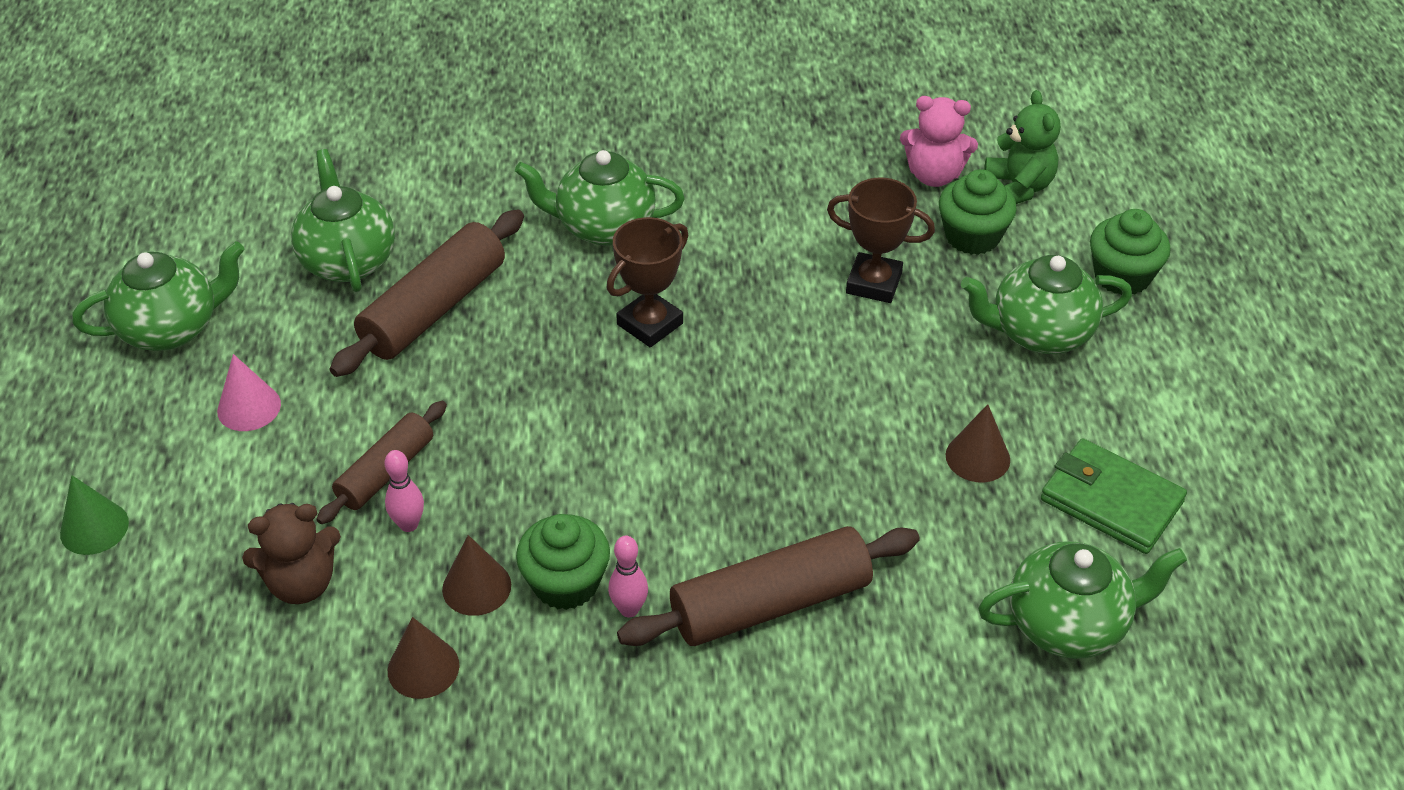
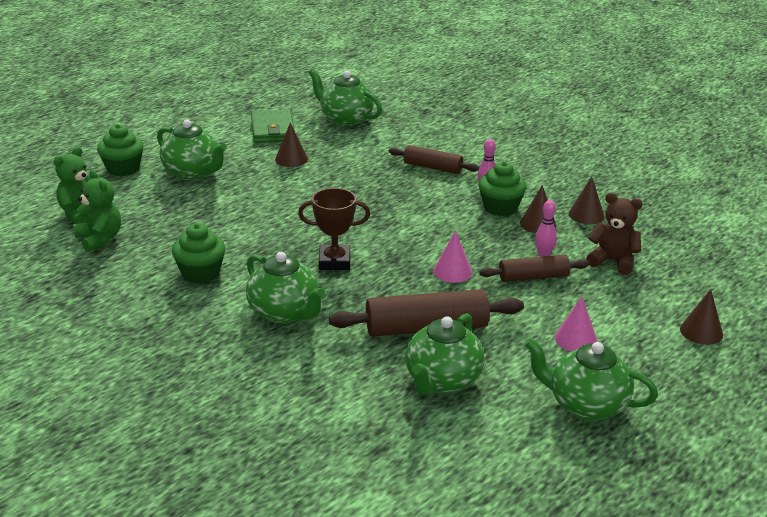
camera: 135 degrees left, 15 degrees down
(94, 528) = (701, 331): green cone -> brown cone
(496, 408) = (452, 271): none -> pink cone
(770, 603) = (432, 167): brown rolling pin -> brown rolling pin, size x0.62
(873, 283) = (215, 220): brown trophy -> none
(934, 175) = (99, 239): pink teddy bear -> green teddy bear
(972, 236) = (141, 210): green cupcake -> green cupcake (200, 273)

